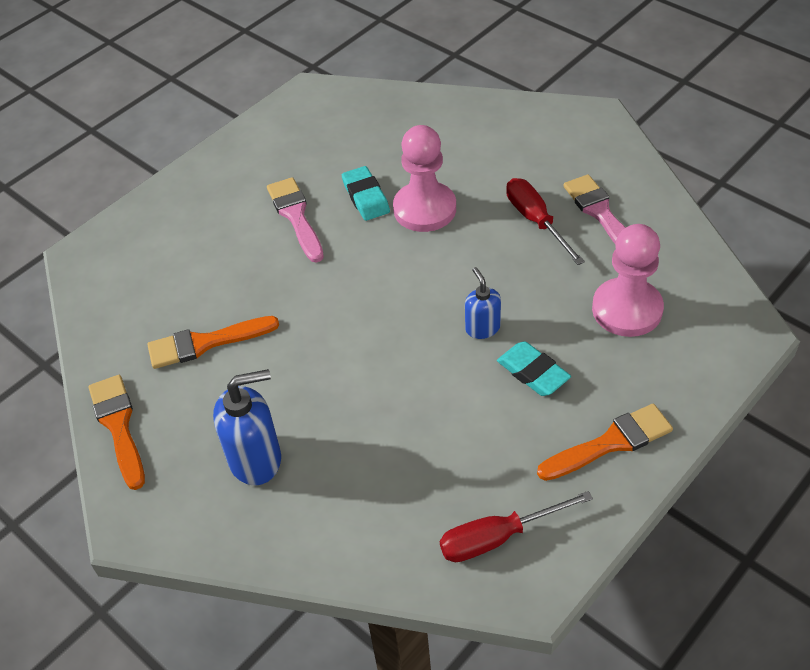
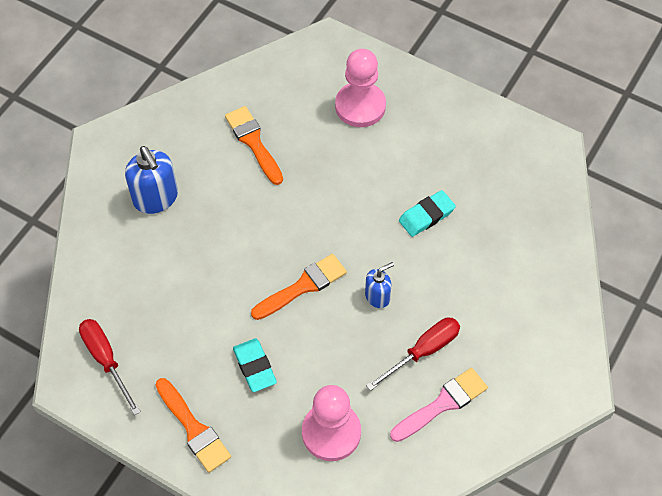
camera: 75 degrees right, 10 degrees up
(118, 426) = (174, 111): orange brush -> orange brush (303, 286)
(296, 216) = (394, 170): pink brush -> none
(424, 209) = (421, 262): pink pawn -> pink pawn (360, 106)
(482, 328) = (295, 325): blue soap dispenser -> blue soap dispenser (377, 296)
(533, 372) = (255, 367): turquoise eraser -> turquoise eraser turned 60 degrees counterclockwise

